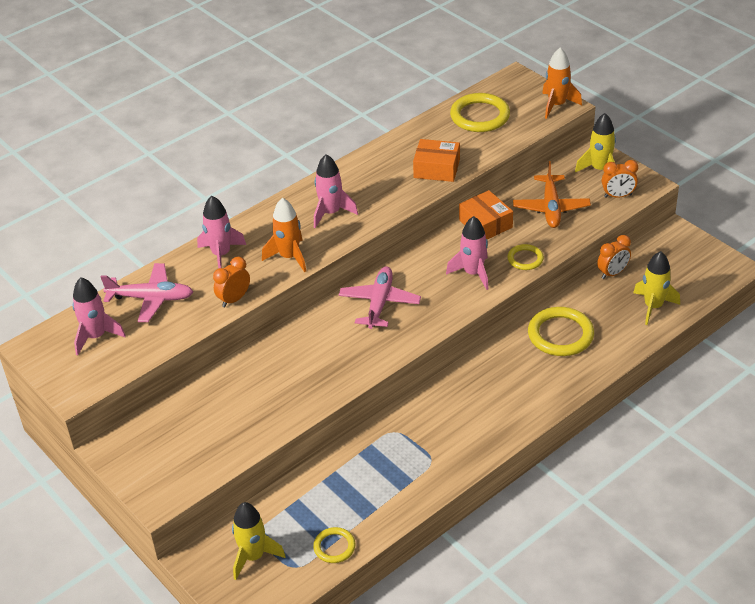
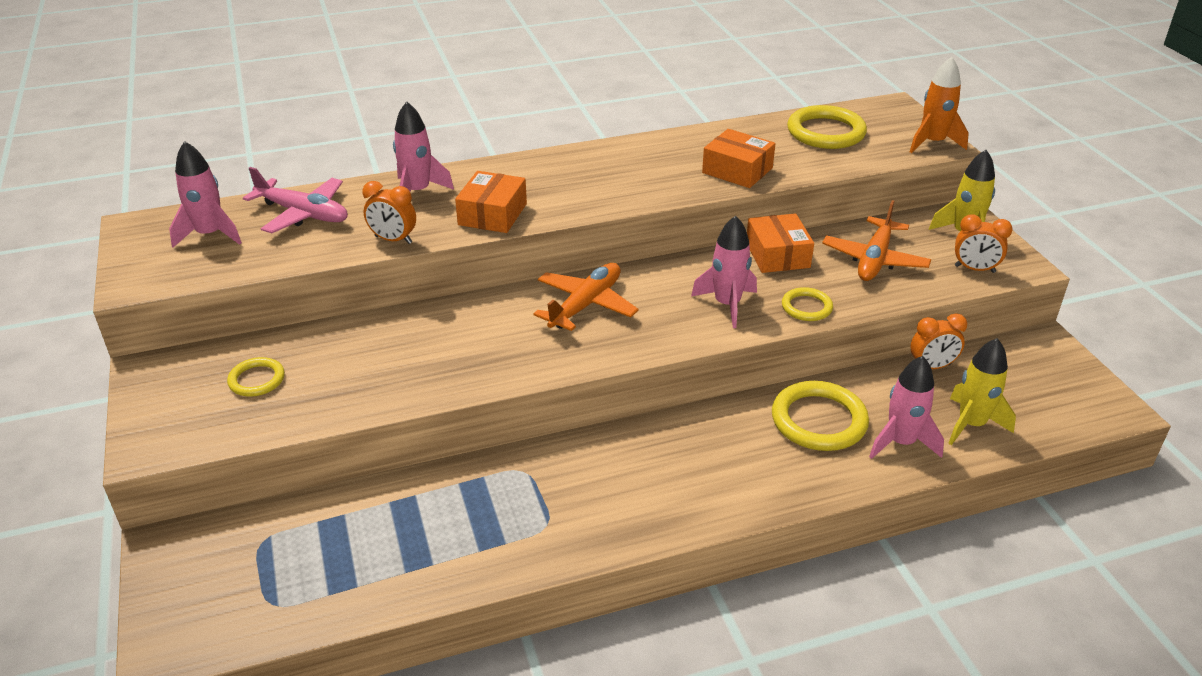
camera: 20 degrees right, 5 degrees down
(234, 299) = (393, 240): orange clock -> orange clock turned 135 degrees counterclockwise
(253, 556) = (233, 569): yellow rocket -> none
(289, 257) = (492, 214): orange rocket -> orange box
(331, 213) = (576, 183): pink rocket -> pink rocket (901, 442)
(334, 547) = (341, 596): yellow ring -> yellow ring (257, 380)
(379, 303) = (586, 305): pink plane -> orange plane

